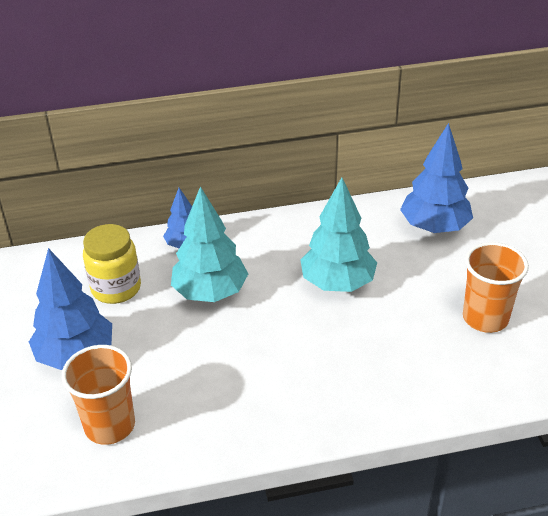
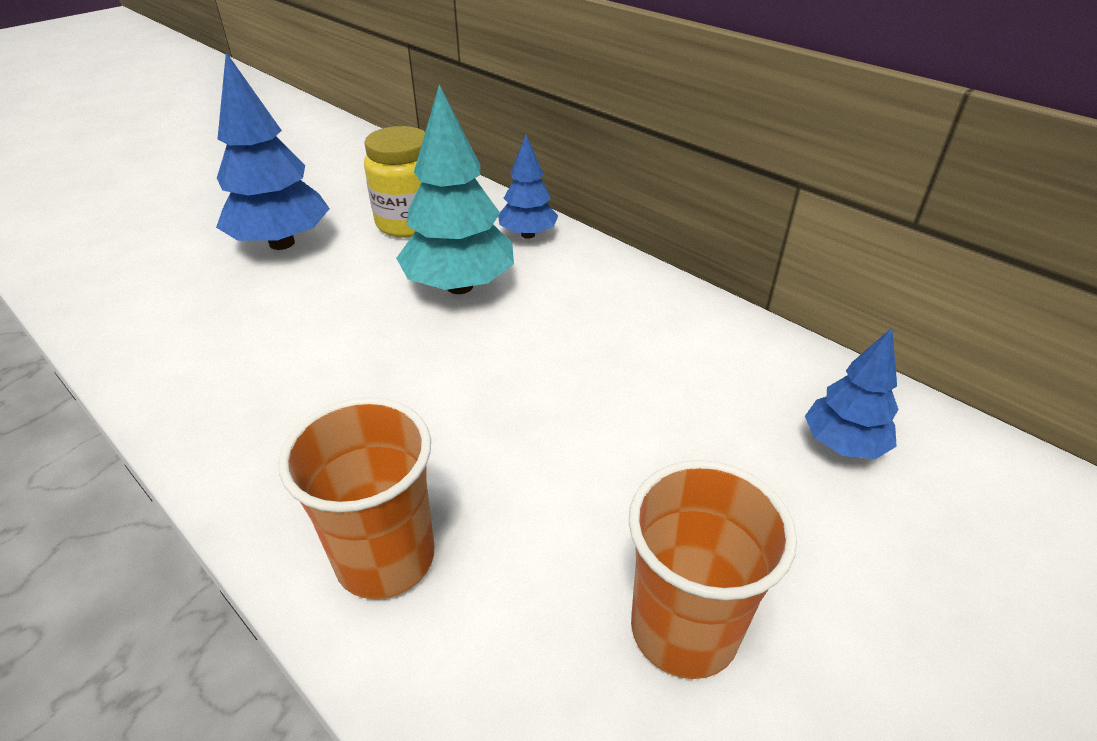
camera: 55 degrees right, 0 degrees up
(110, 425) = (178, 310): orange cup -> orange cup (385, 558)
(337, 283) = (585, 388): turquoise tree -> none
(434, 227) = (843, 445): blue tree -> blue tree, size x0.58

